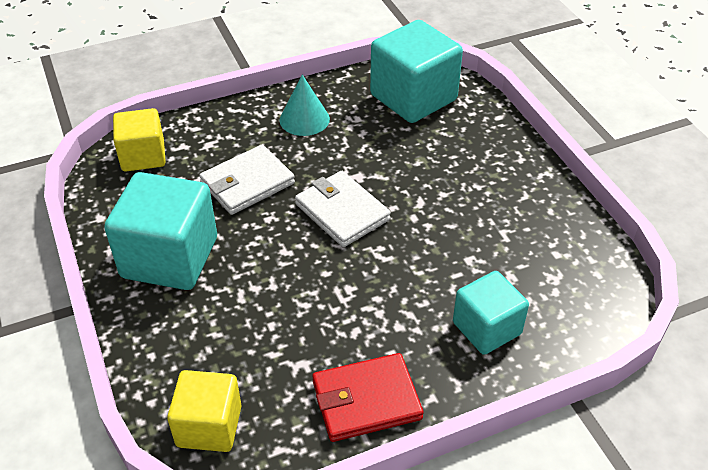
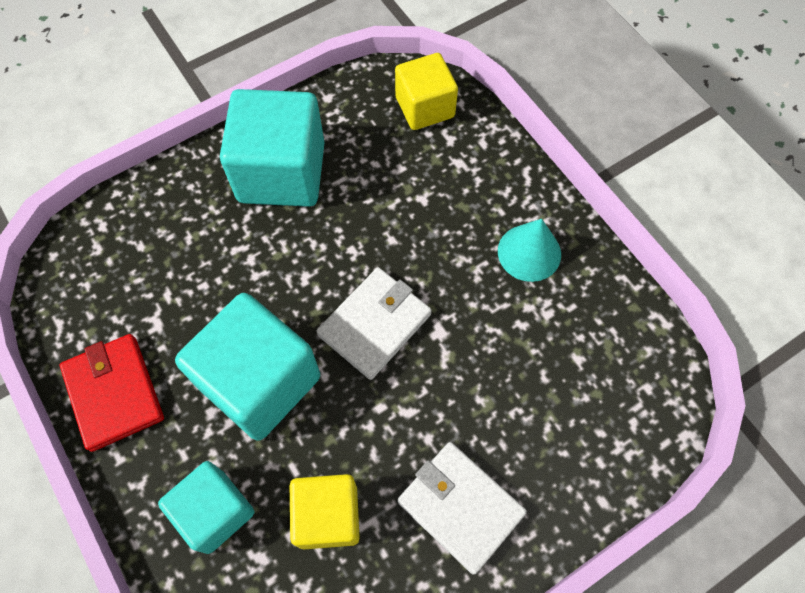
camera: 80 degrees right, 20 degrees up
(209, 426) = (83, 259): yellow cube -> yellow cube (328, 515)
(247, 183) = (403, 216): white wallet -> white wallet (460, 507)
(413, 98) = (611, 378): turquoise cube -> turquoise cube (260, 381)

